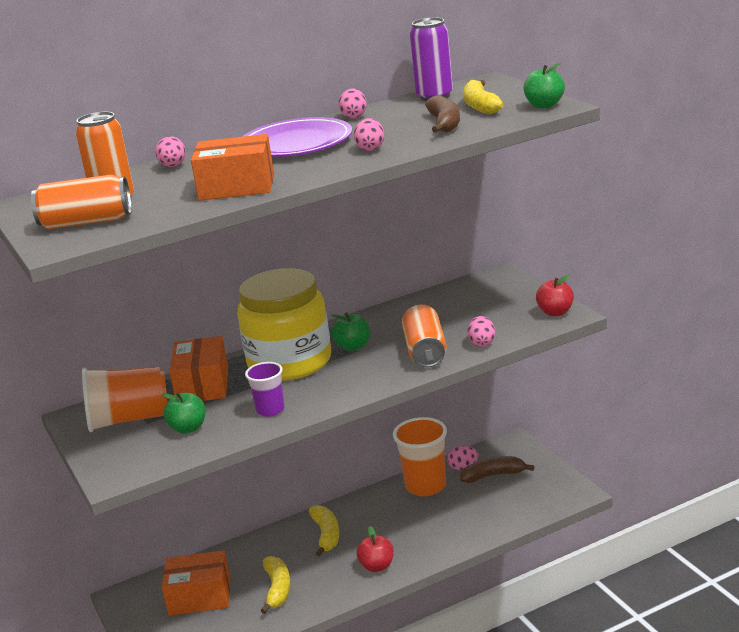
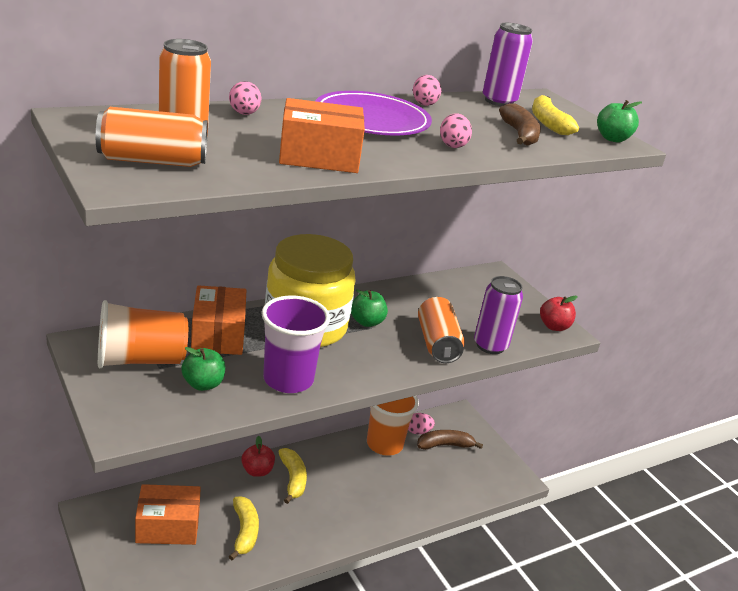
camera: 10 degrees left, 5 degrees up
(270, 410) = (288, 380): purple cup -> purple cup, size x1.74
(377, 566) = (340, 523): red apple -> red apple (257, 471)
(482, 343) = (490, 346): pink egg -> purple can

